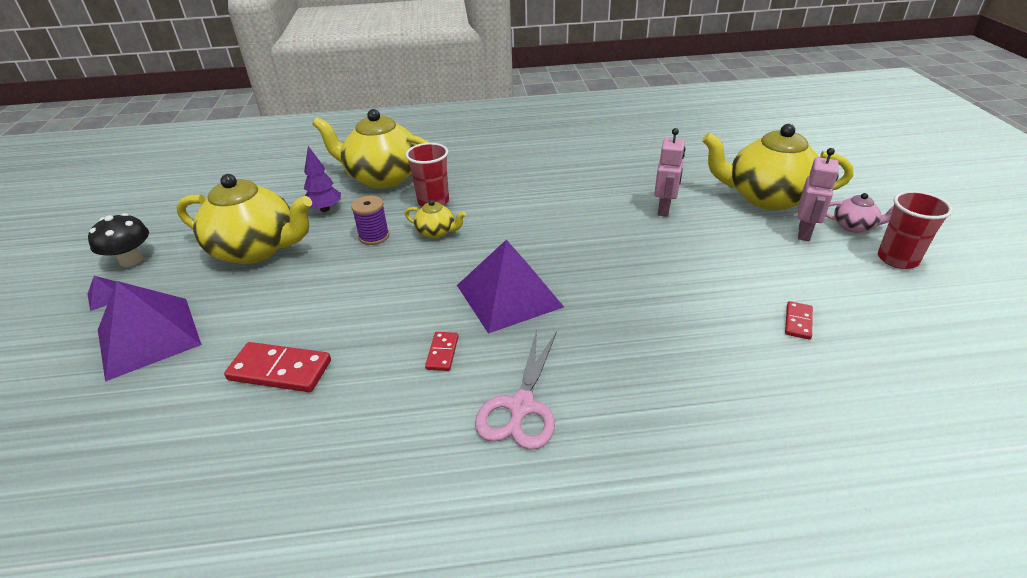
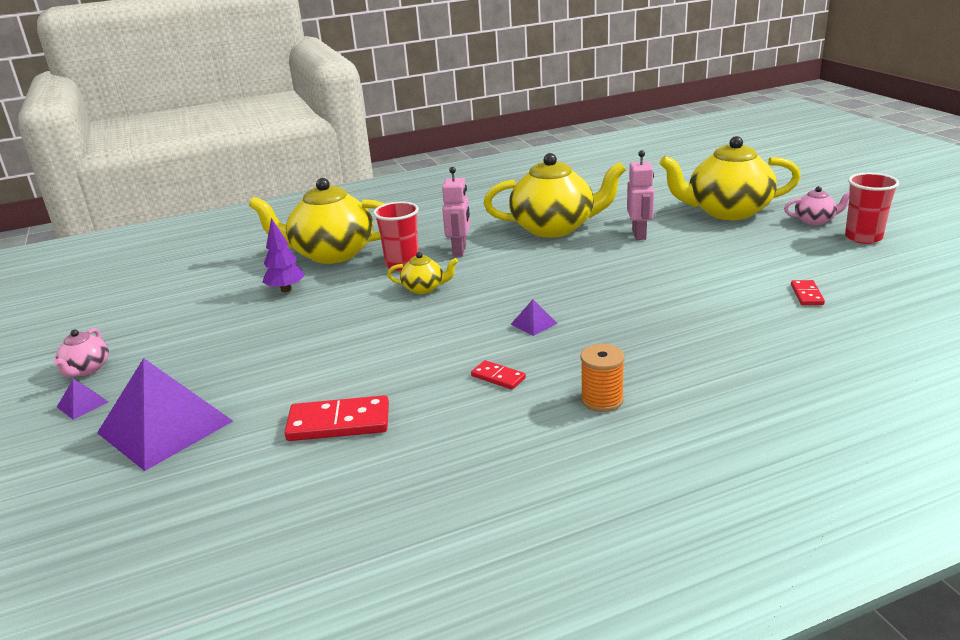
camera: 15 degrees left, 10 degrees down
(131, 260) = (86, 369): black mushroom -> pink teapot
(256, 249) = (233, 335): yellow teapot -> yellow teapot (554, 228)
(374, 236) = (359, 302): purple spool -> none
(442, 353) = (498, 377): red domino -> red domino turned 45 degrees counterclockwise
(509, 296) = (533, 323): purple pyramid -> purple pyramid, size x0.40
(521, 407) = (602, 400): pink scissors -> orange spool
(804, 233) = (776, 232): pink robot -> pink robot (460, 251)

